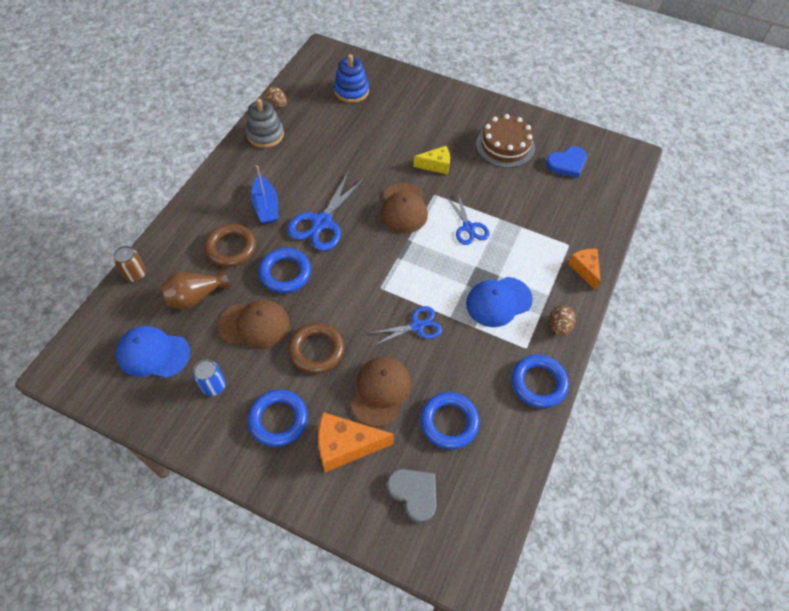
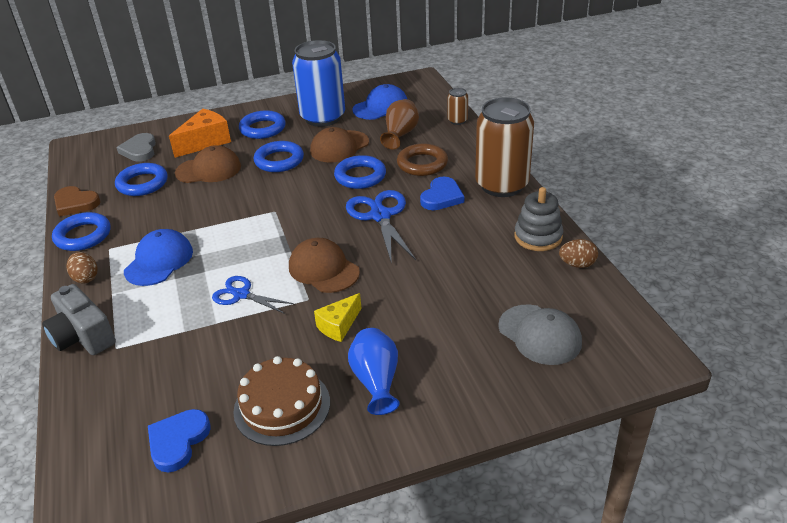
camera: 140 degrees right, 20 degrees down
(213, 386) = (323, 117): blue can -> blue can, size x2.32
(219, 185) = (502, 185): none -> brown can
(266, 206) = (442, 197): blue boat -> blue heart
(316, 350) = (279, 160): brown ring -> blue ring
(351, 91) = (539, 334): blue stacking toy -> grey cap
(381, 391) = (208, 170): brown cap -> brown cap turned 75 degrees counterclockwise
(414, 493) = (139, 150): grey heart -> grey heart turned 75 degrees clockwise
(417, 326) = (217, 209): blue scissors -> none
(450, 125) = (376, 381): none -> blue vase
(523, 442) = (75, 203): none -> brown heart
(585, 269) = (83, 336): orange cheese -> grey camera

